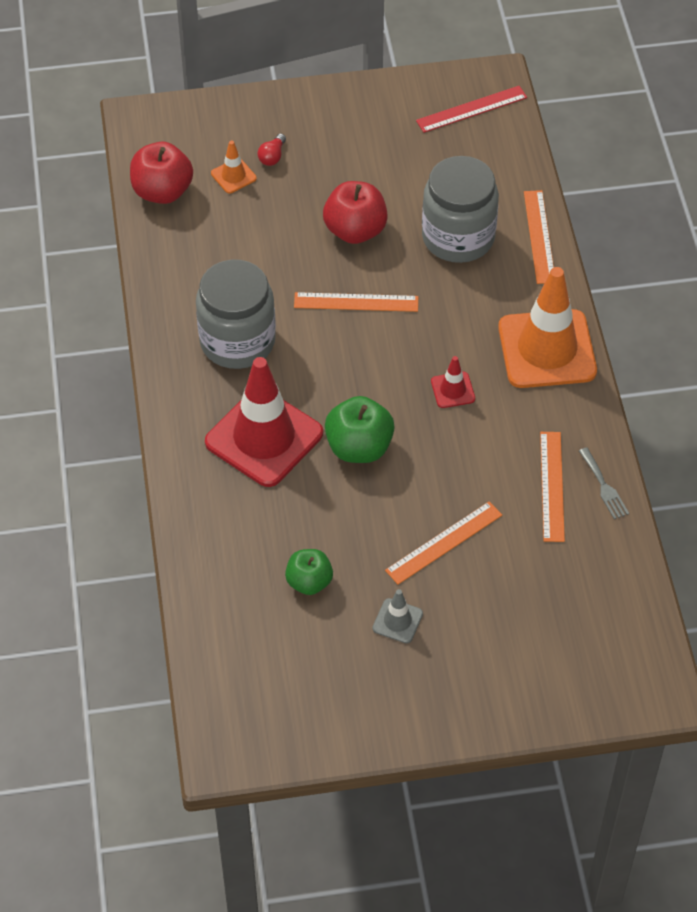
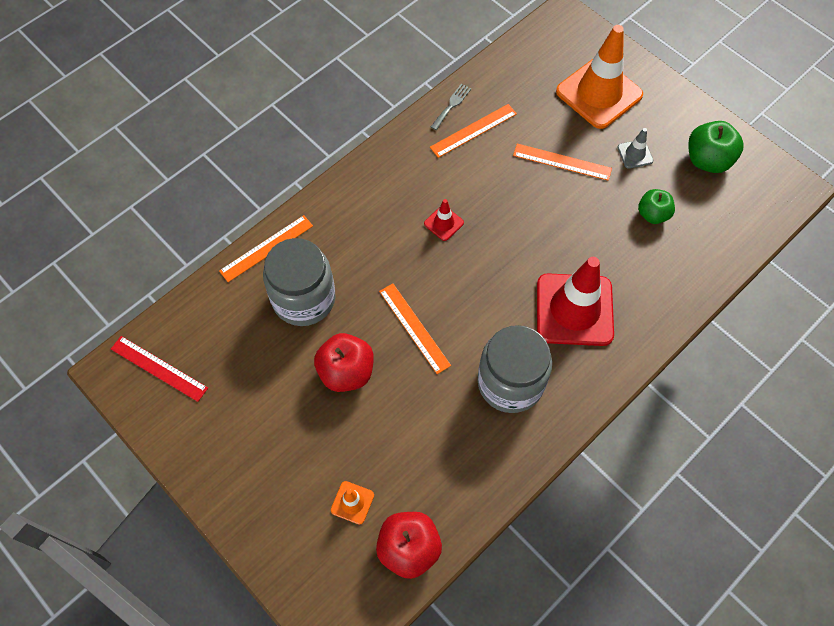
camera: 125 degrees left, 10 degrees up
(272, 156) = (310, 486): red light bulb -> none
(359, 447) = (534, 249): green apple -> green apple (707, 160)
(547, 349) = (367, 189): orange traffic cone -> orange traffic cone (599, 93)

